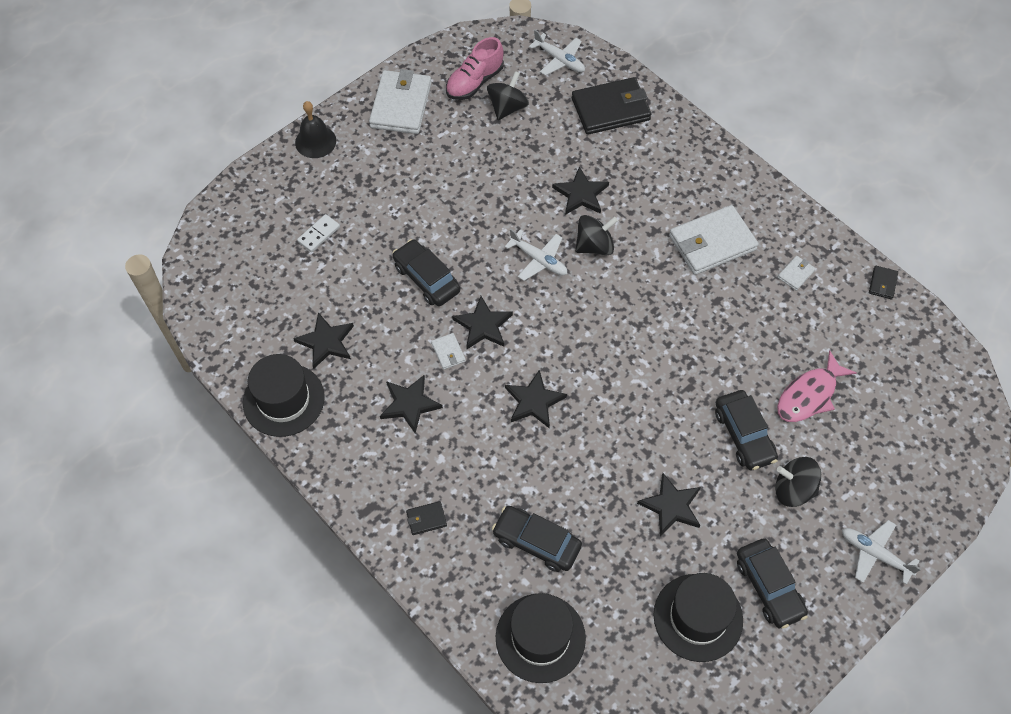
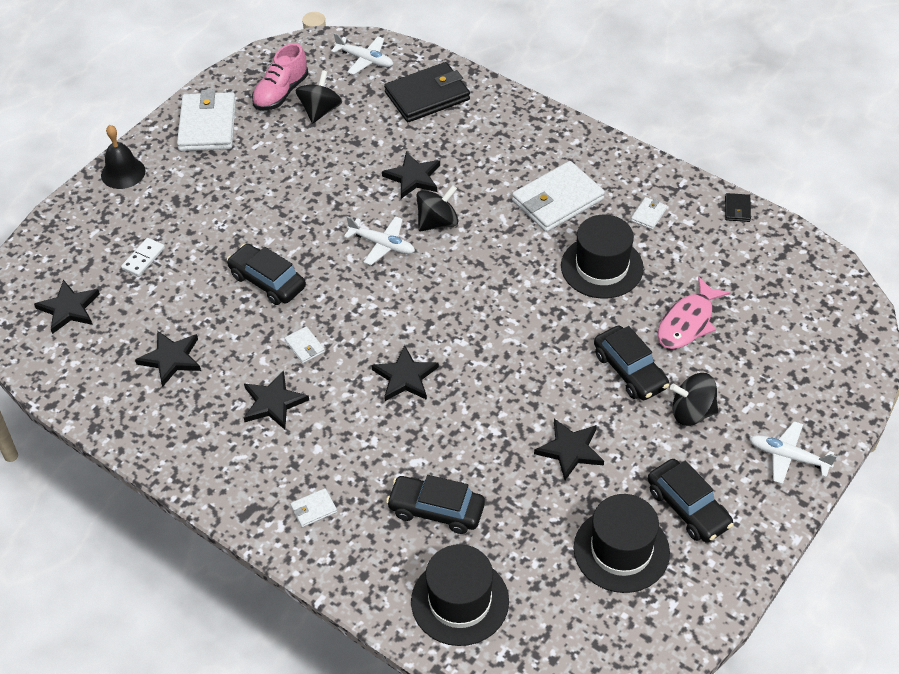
camera: 10 degrees left, 10 degrees down
(283, 400) = (135, 422): black hat -> black hat (602, 267)
(426, 519) = (313, 509): black wallet -> white wallet
(483, 325) = (336, 315): black star -> black star (69, 308)

